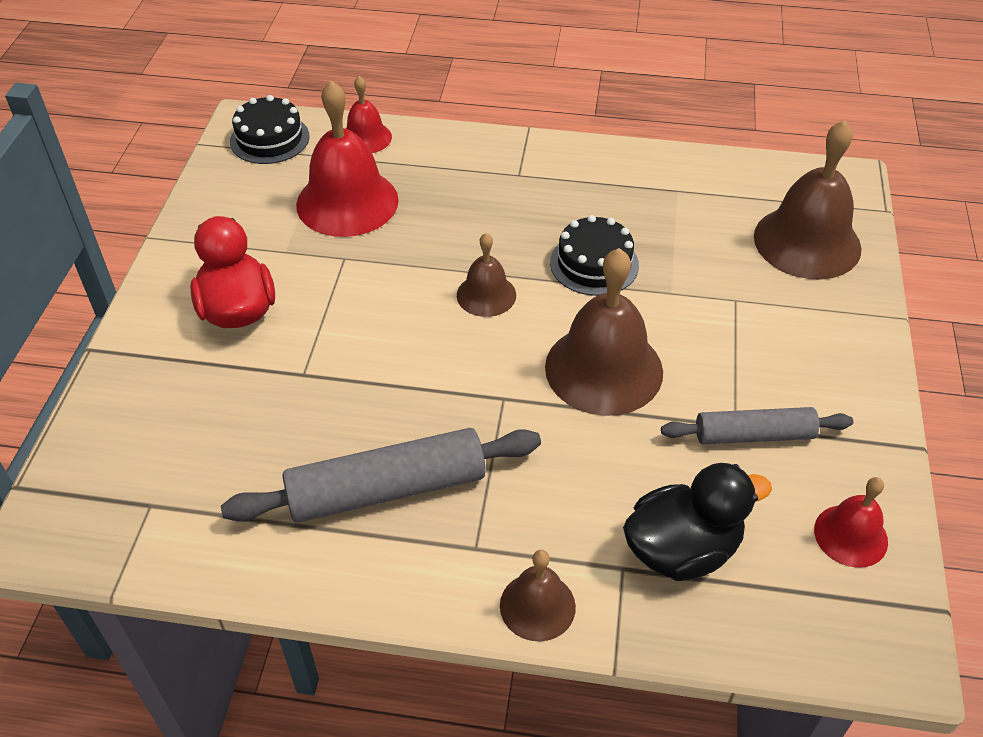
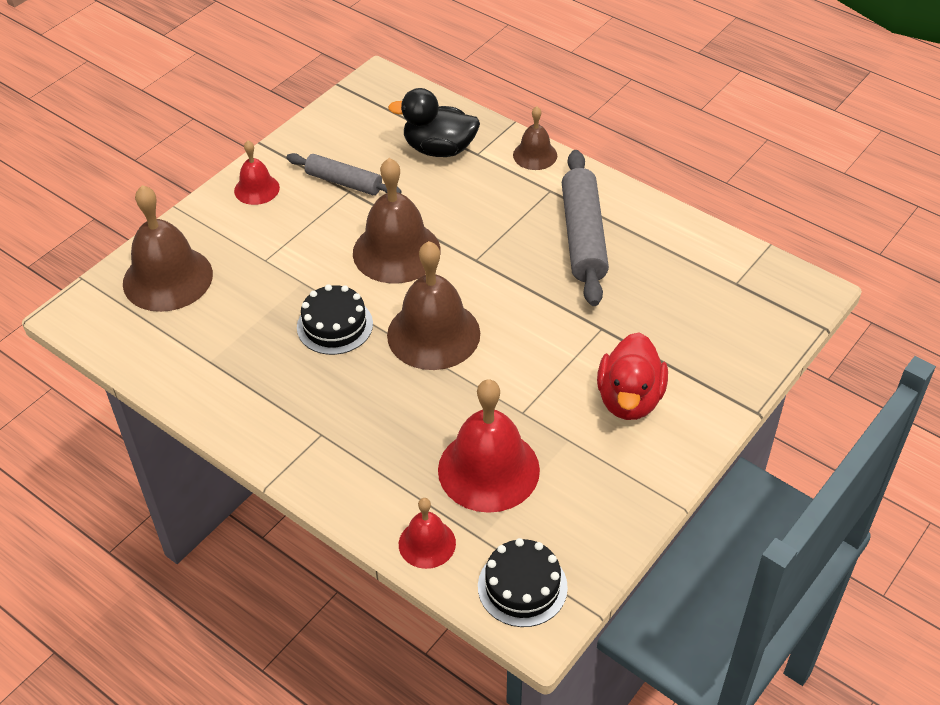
camera: 150 degrees left, 0 degrees up
(387, 489) = (583, 236): grey rolling pin -> grey rolling pin turned 75 degrees clockwise
(486, 295) = (433, 334): brown bell -> brown bell, size x1.85
(850, 535) = (346, 123): red bell -> red bell (256, 189)

